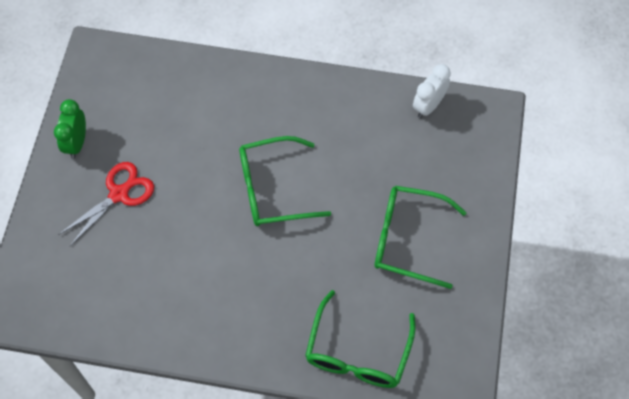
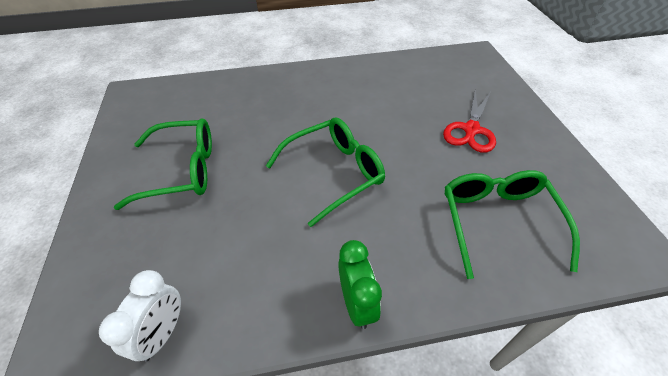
camera: 160 degrees right, 15 degrees down
(77, 143) = (548, 155): green clock -> green clock (357, 304)
(357, 352) = (217, 91): green glasses -> green glasses (498, 222)

